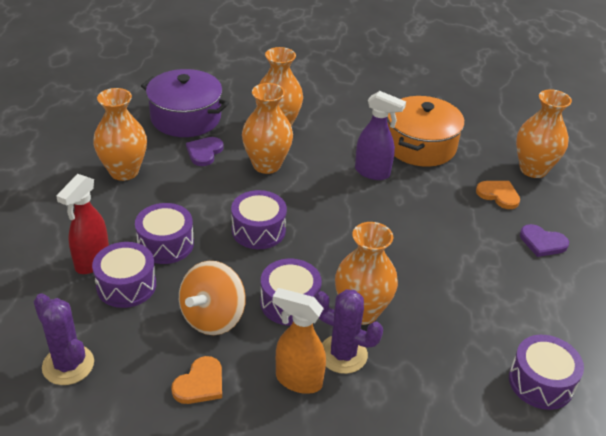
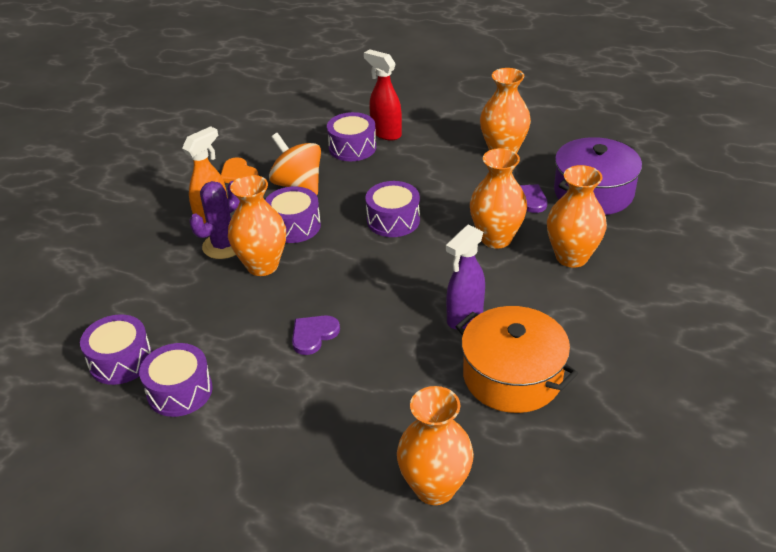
camera: 110 degrees right, 0 degrees up
(68, 365) = (286, 123): purple cactus -> none
(165, 244) = (393, 168): purple drum -> purple drum (179, 391)
(498, 195) = (390, 425): orange heart -> none
(542, 242) = (291, 437): purple heart -> purple heart (313, 335)

